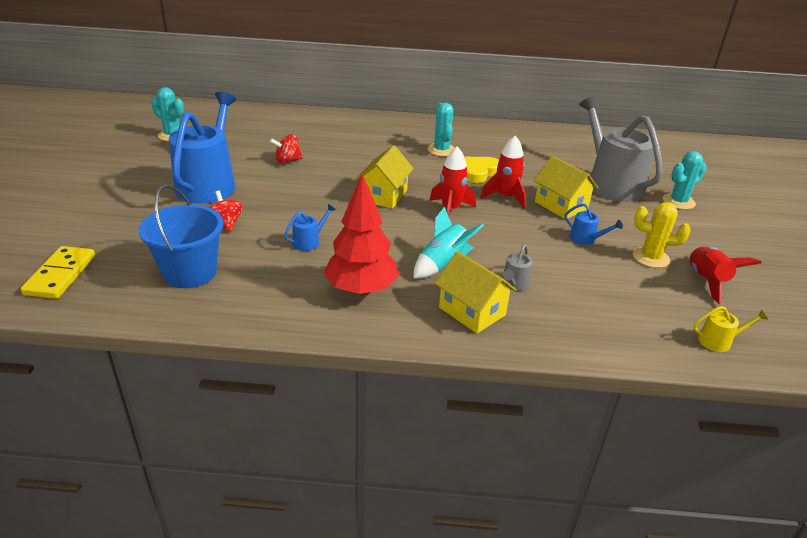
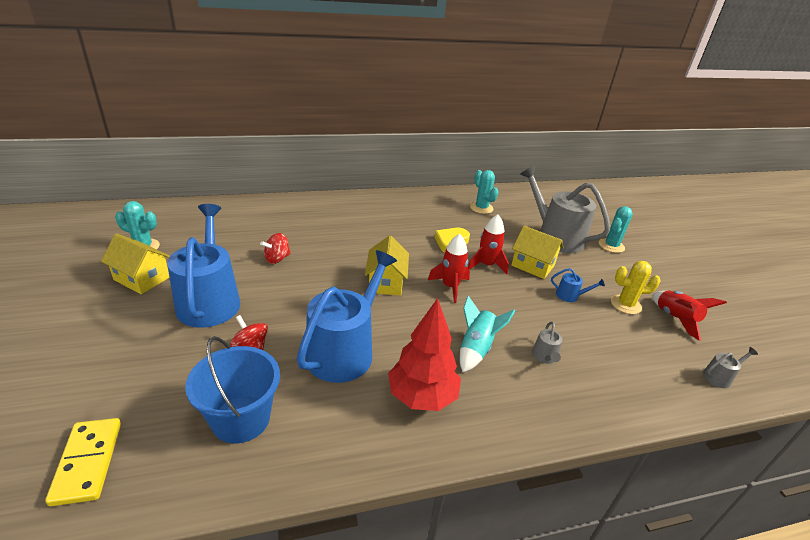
camera: 20 degrees left, 0 degrees up
(309, 241) = (344, 350): blue watering can -> blue watering can, size x2.49
(441, 150) = (409, 225): turquoise cactus -> turquoise cactus (481, 208)
(472, 311) = (529, 396): yellow house -> yellow house (142, 278)
(718, 341) = (719, 377): yellow watering can -> grey watering can

